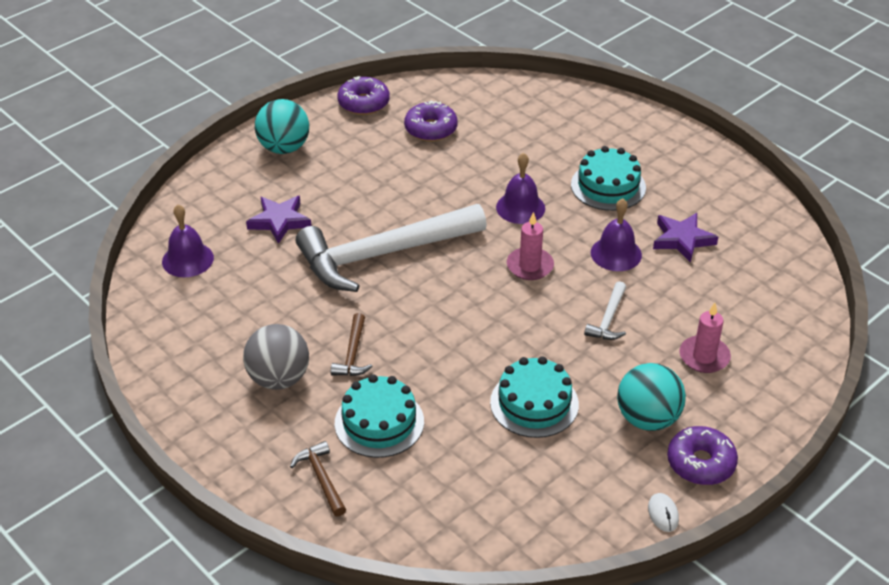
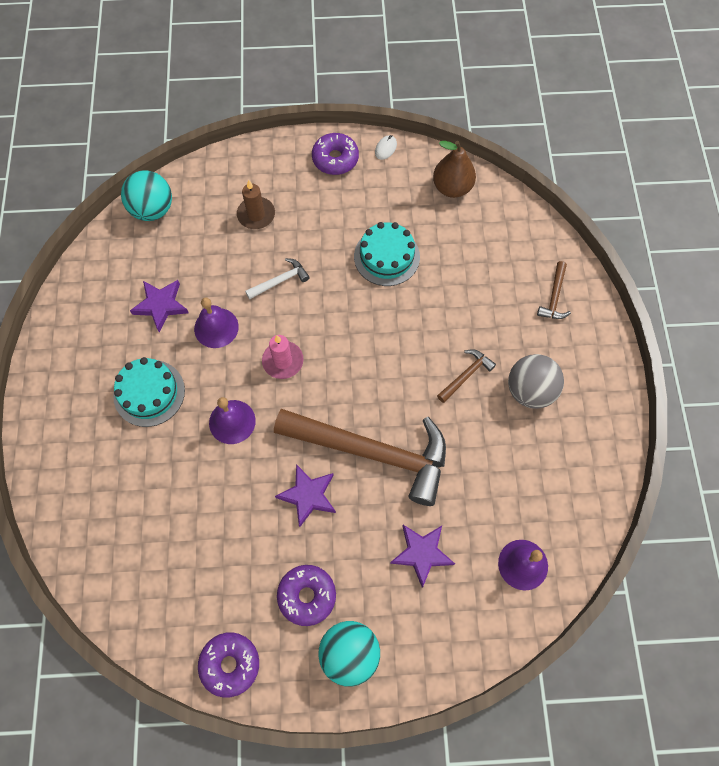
camera: 140 degrees left, 25 degrees up
(379, 422) = (490, 310): turquoise cake -> none
(383, 254) = (372, 452): white hammer -> brown hammer
(406, 202) = (308, 495): none -> purple star
(431, 129) = (208, 574): purple donut -> purple donut (307, 596)
(541, 521) = (452, 188): none -> brown pear
(647, 419) = (333, 202): turquoise ball -> turquoise ball (153, 210)
(704, 357) = (256, 215): pink candle -> brown candle

